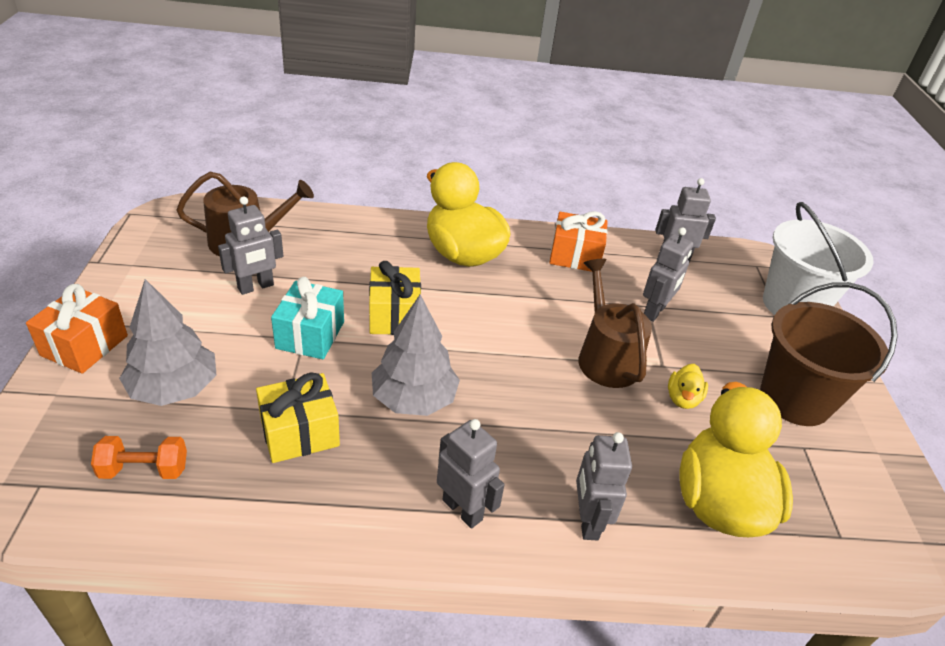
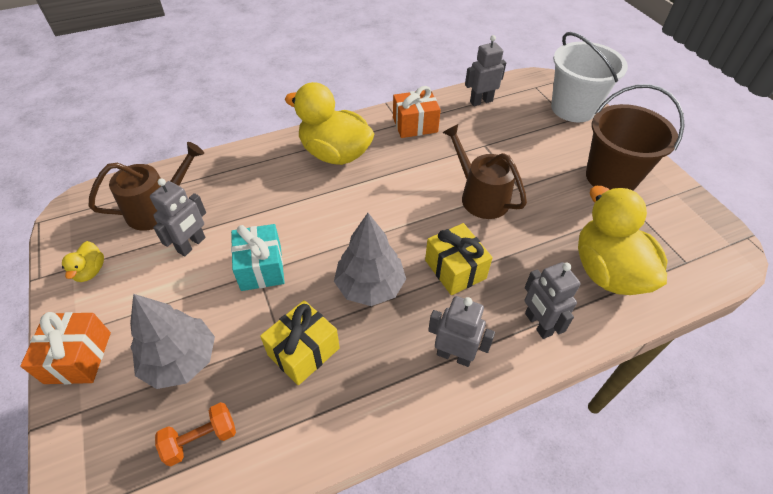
camera: 20 degrees left, 10 degrees up
(394, 315) = (315, 225): yellow gift -> yellow gift (455, 269)
(654, 311) = (491, 148): grey robot -> none
(682, 399) = (545, 206): yellow duck -> yellow duck (90, 271)

